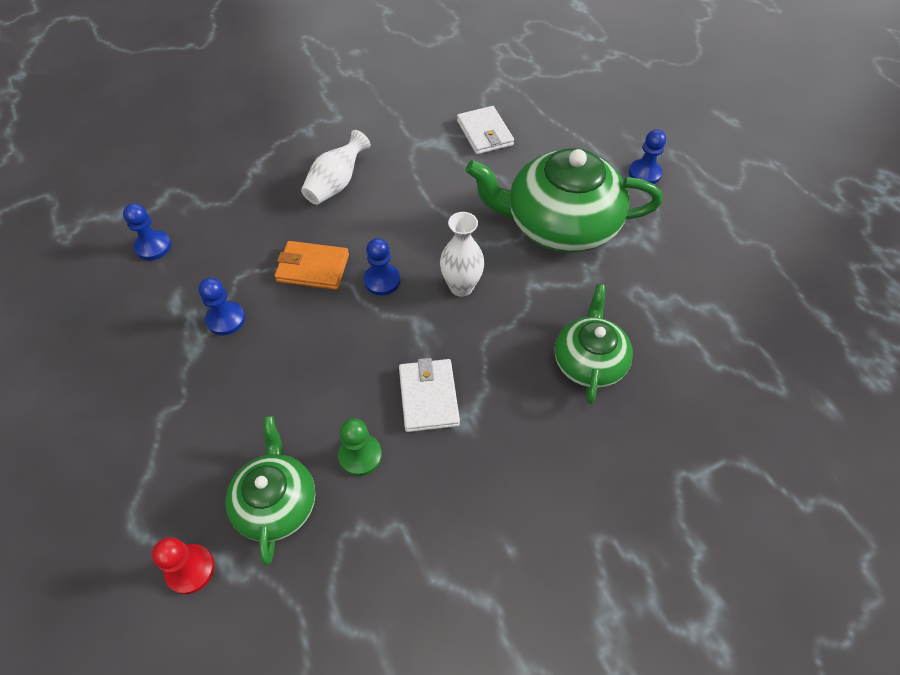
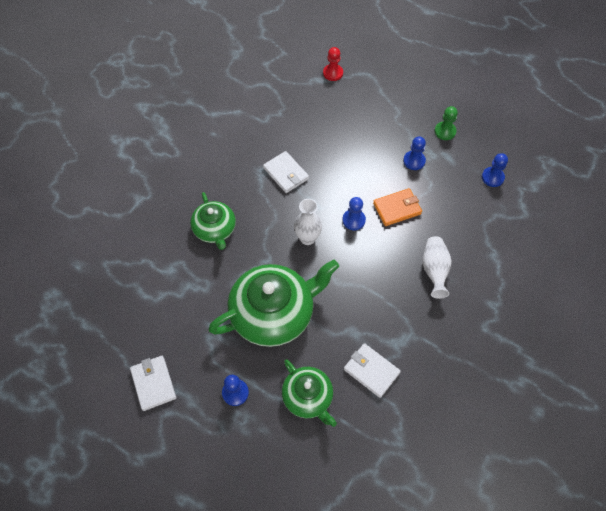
camera: 150 degrees right, 5 degrees up
(276, 502) = (320, 105): green teapot -> green teapot (308, 397)
(360, 455) = (299, 136): green pawn -> green pawn (445, 131)
(740, 218) = (153, 383): none -> white wallet

